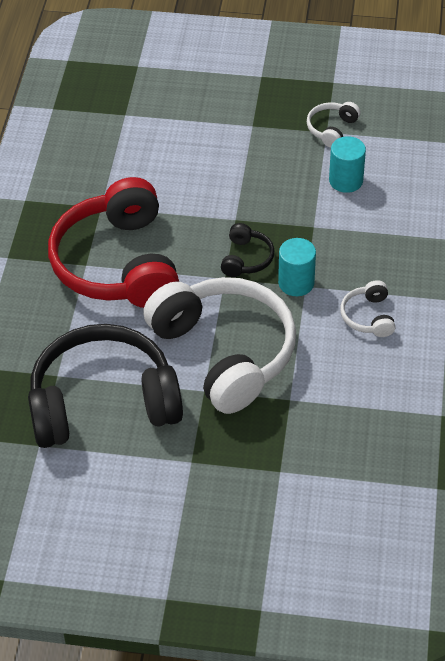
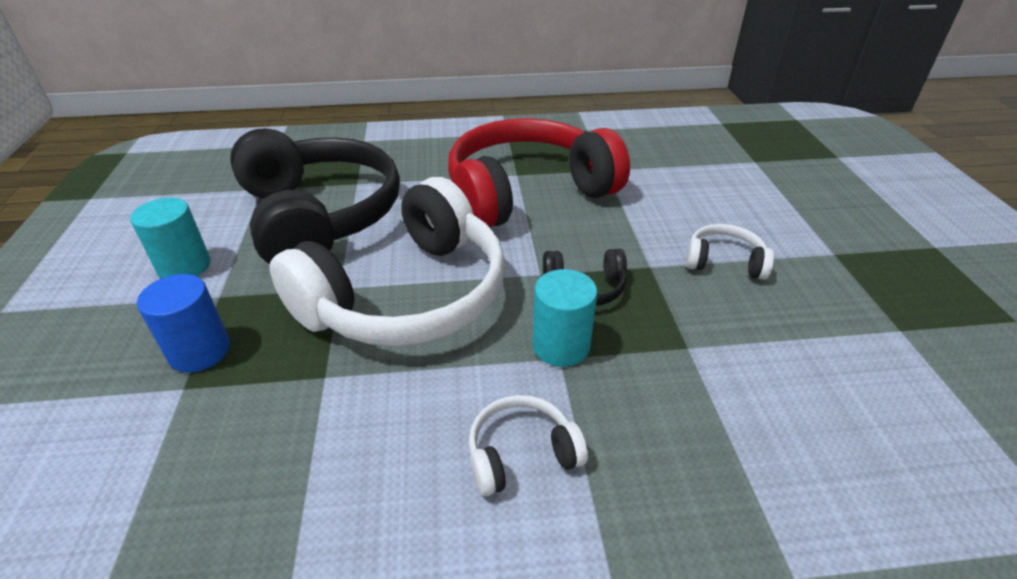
camera: 75 degrees right, 10 degrees down
(248, 466) = (200, 351): none -> blue cylinder
(332, 129) = (913, 335): white headphones -> white headphones (724, 262)
(346, 181) = (816, 371): turquoise cylinder -> turquoise cylinder (184, 266)

